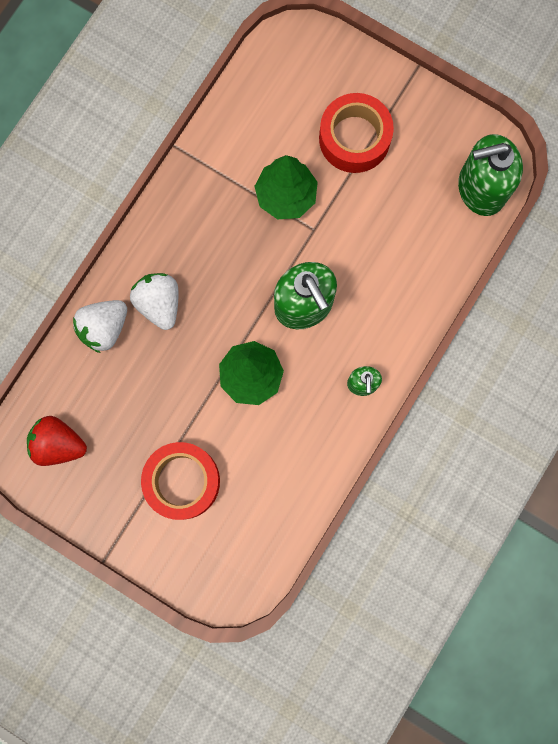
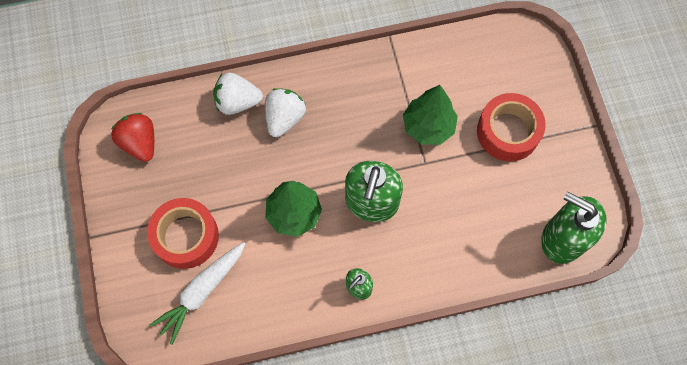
camera: 45 degrees right, 10 degrees down
(243, 511) = (202, 292): none -> white carrot

